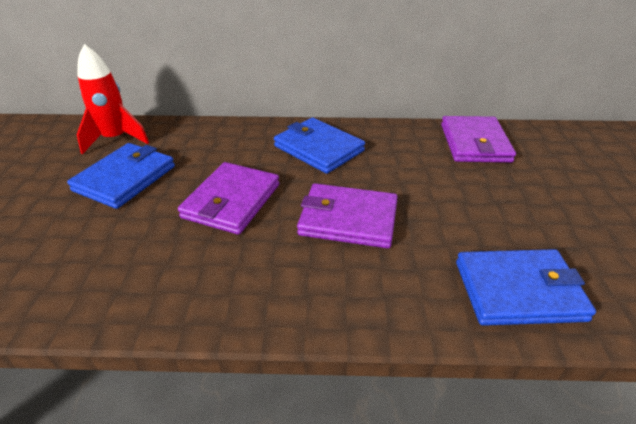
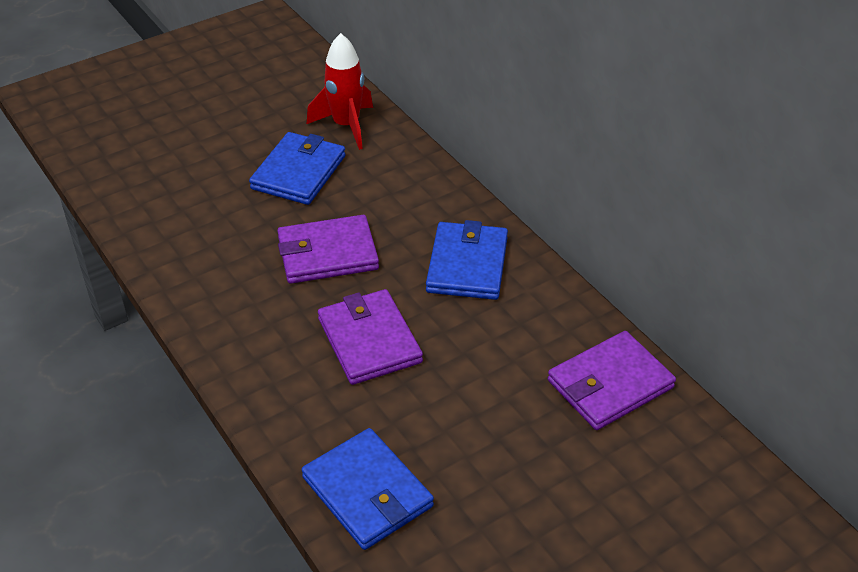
camera: 55 degrees right, 5 degrees up
(125, 178) = (299, 172): blue wallet -> blue wallet turned 60 degrees counterclockwise

